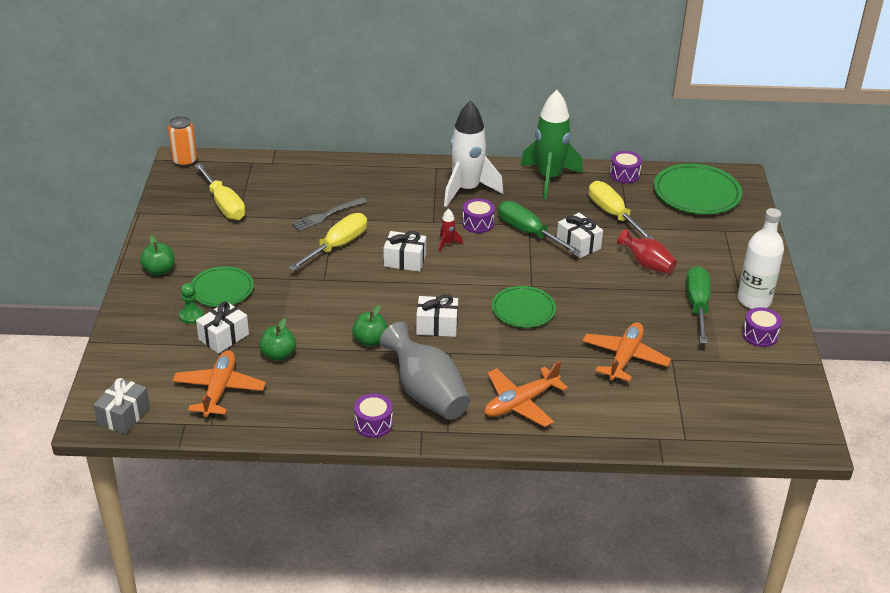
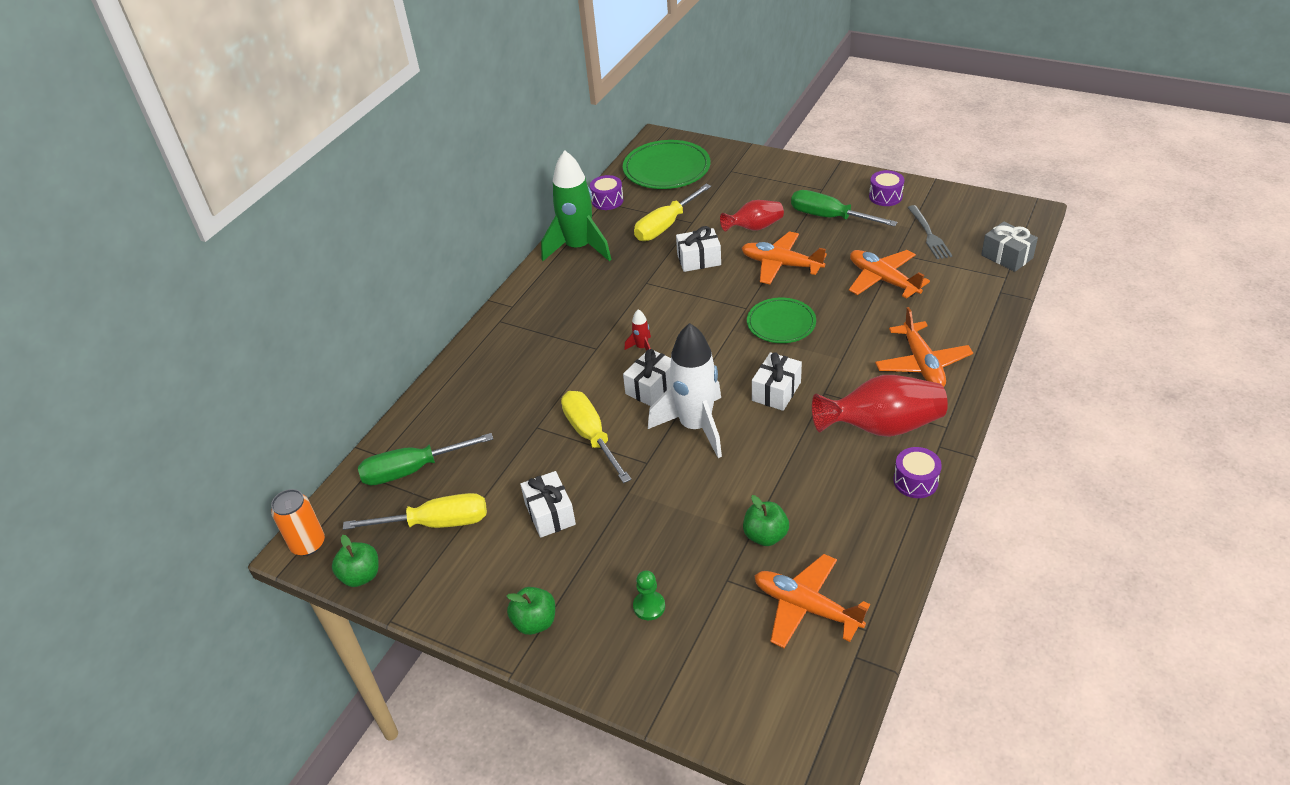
camera: 60 degrees left, 5 degrees up
(124, 415) = (817, 721): grey gift -> grey gift (1007, 256)
(222, 290) = (613, 563): green plate -> none
(223, 337) = (707, 581): white gift -> white gift (550, 514)
(326, 215) = (526, 431): grey fork -> grey fork (929, 234)
(370, 341) = (776, 449): green apple -> green apple (361, 576)
(426, 393) = (882, 427): grey vase -> red vase
(467, 190) = (557, 309): white rocket -> white rocket (695, 426)
(478, 223) = (621, 316): purple drum -> none
(529, 233) = (660, 286): green screwdriver -> green screwdriver (413, 470)
(604, 292) = (781, 265): none -> orange plane
(613, 215) = (666, 225): yellow screwdriver -> yellow screwdriver turned 45 degrees counterclockwise
(754, 300) = (837, 185): white bottle -> none

